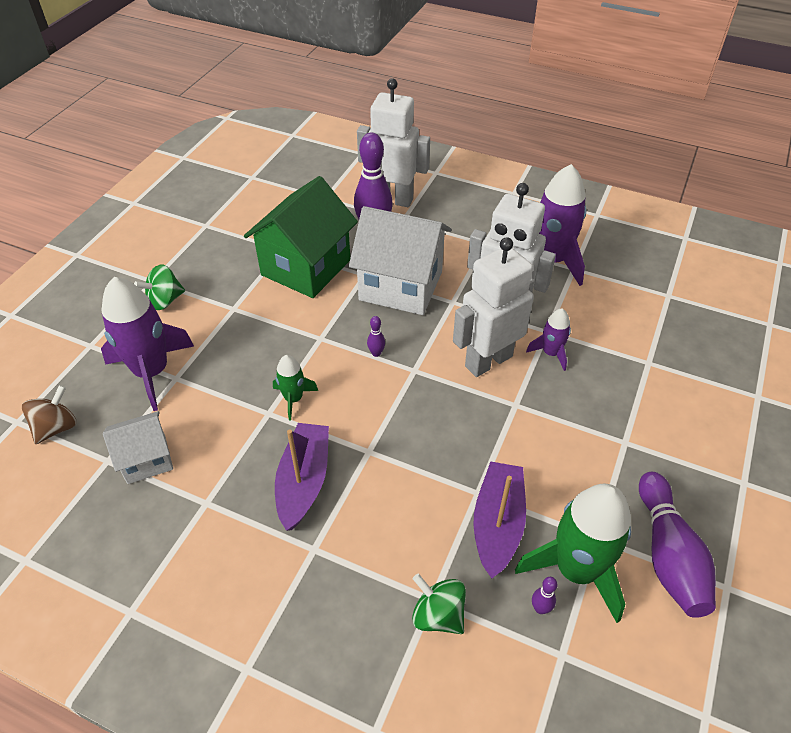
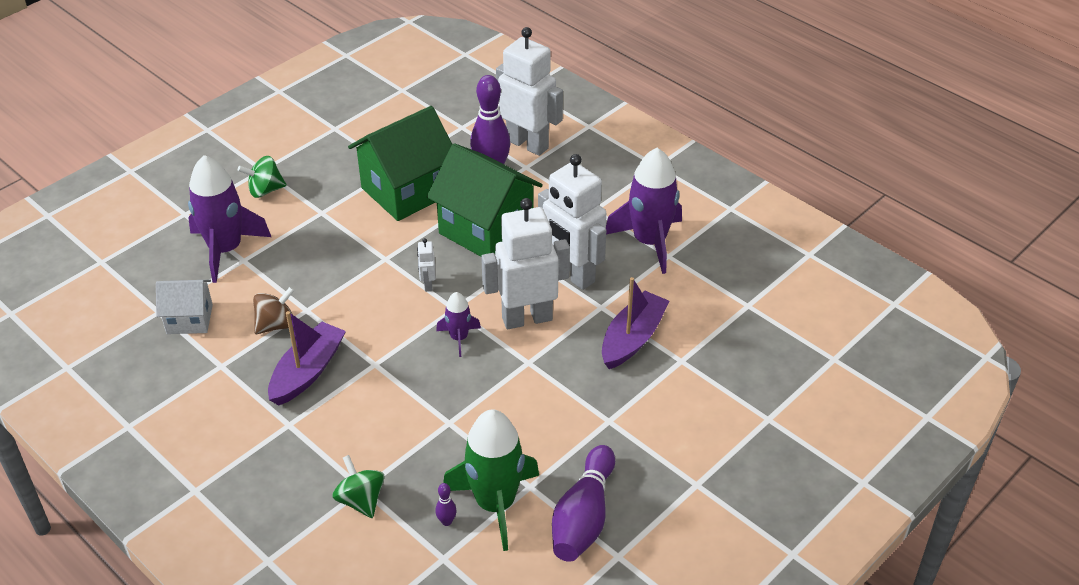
camera: 20 degrees right, 5 degrees down
(56, 427) = (130, 274): brown spinning top -> brown spinning top (276, 325)
(294, 399) = (334, 304): green rocket -> none
(376, 353) = (428, 285): purple bowling pin -> white robot
(401, 286) = (486, 230): white house -> green house
(497, 524) = (451, 451): purple boat -> purple boat (632, 338)
(550, 353) = (591, 327): purple rocket -> purple rocket (459, 338)

